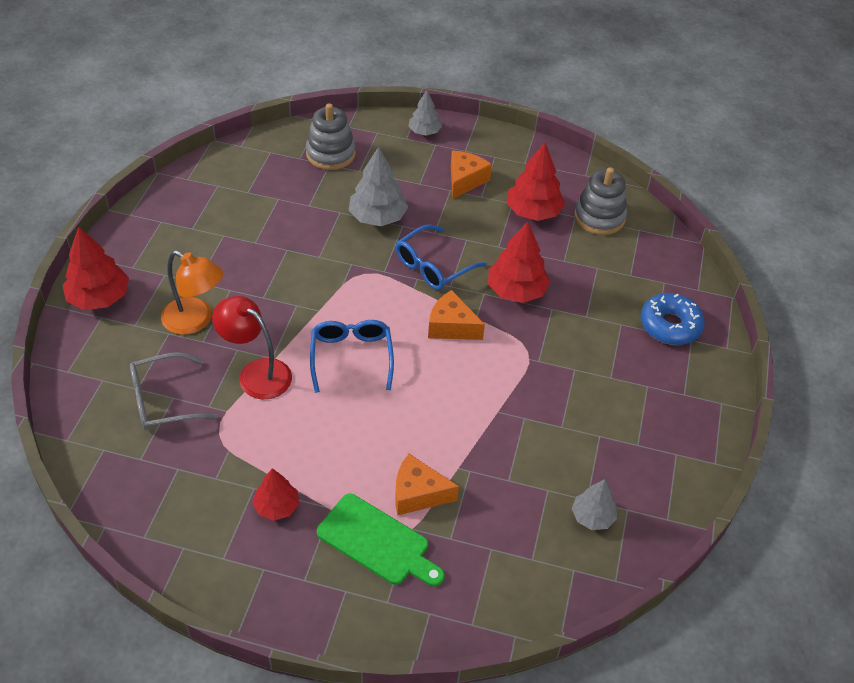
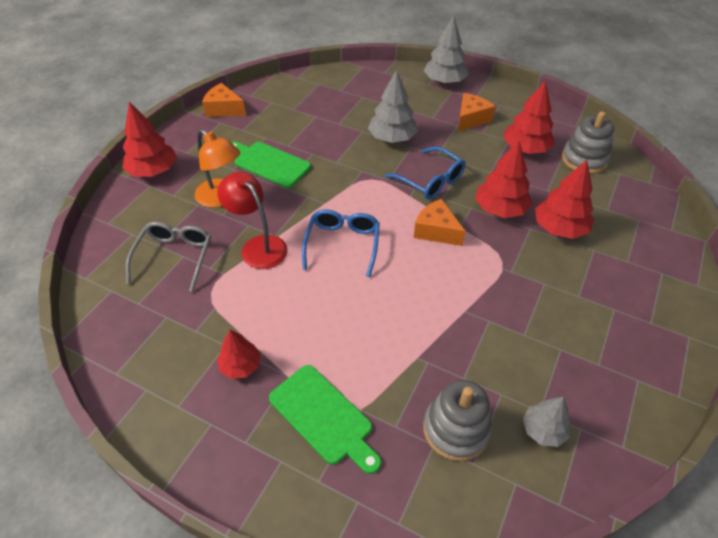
camera: 15 degrees right, 0 degrees up
(163, 400) = (174, 257): grey glasses -> grey glasses turned 105 degrees clockwise
(239, 269) = (269, 163): none -> green cutting board
(330, 154) = (365, 89): grey stacking toy -> grey stacking toy (456, 429)
(418, 494) = (373, 376): orange cheese -> orange cheese (223, 109)
(424, 132) = (444, 81): grey tree -> grey tree, size x1.62
(433, 266) = (430, 180): blue glasses -> blue glasses turned 105 degrees counterclockwise
(582, 304) = (559, 228): none -> red tree
(670, 326) = (641, 257): blue donut -> none

